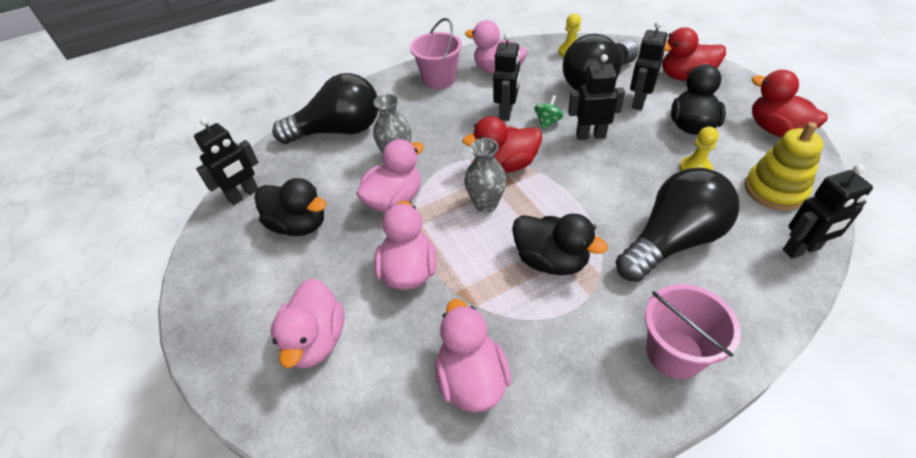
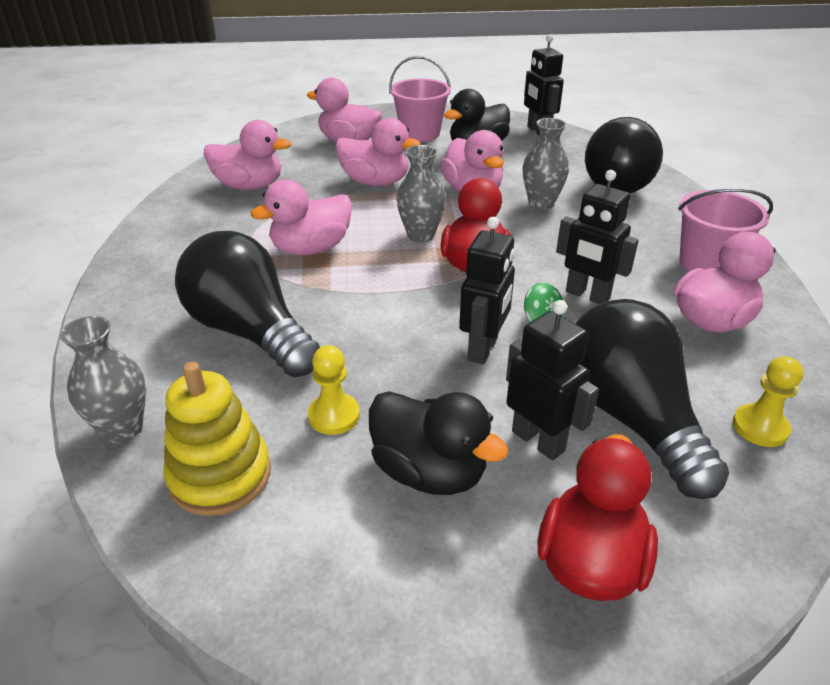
camera: 110 degrees right, 10 degrees down
(551, 260) = (311, 249): black duck -> pink duck
(672, 241) = (250, 332): black light bulb -> black light bulb turned 150 degrees clockwise
(674, 353) = (150, 275): pink bucket -> pink bucket (420, 133)
(776, 130) = (331, 592): red duck -> none
(801, 249) = (123, 429): black robot -> grey vase

